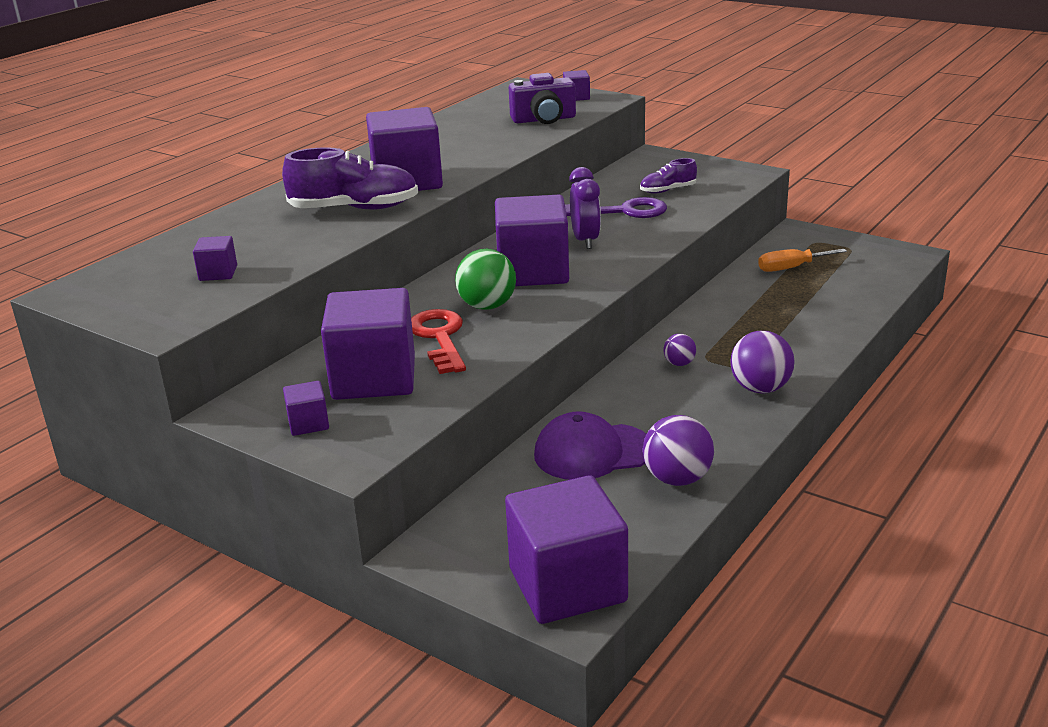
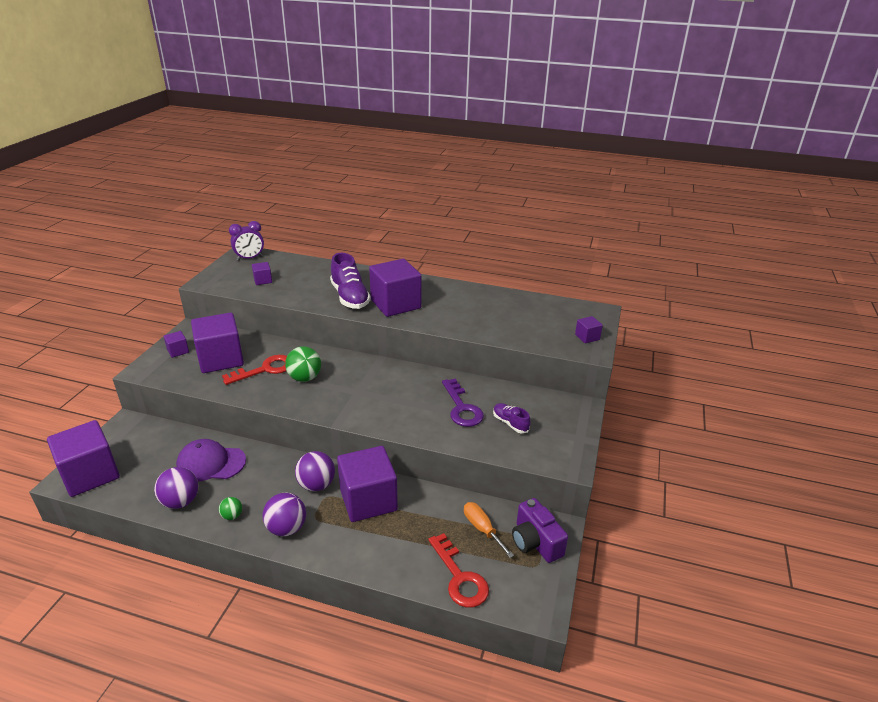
camera: 70 degrees right, 5 degrees up
(533, 271) = (354, 386): purple cube -> purple cube (368, 500)
(544, 119) = (529, 331): purple camera -> purple camera (535, 542)
(585, 241) = (406, 399): purple clock -> purple clock (249, 258)
(593, 452) = (211, 463): purple cap -> purple cap turned 60 degrees counterclockwise
(679, 363) = (316, 485): purple ball -> purple ball, size x1.84
(723, 431) = (232, 516): none -> green ball
(861, 287) = (459, 577): none -> red key

